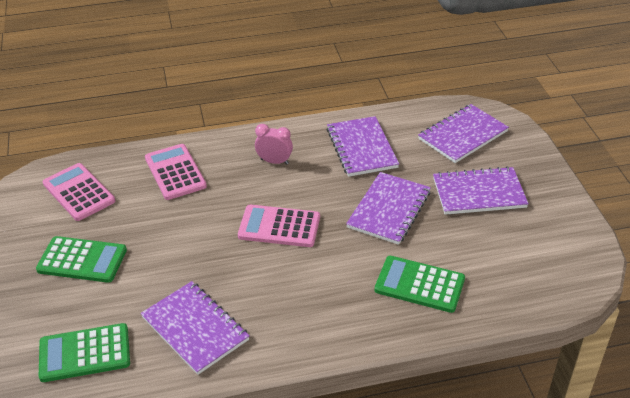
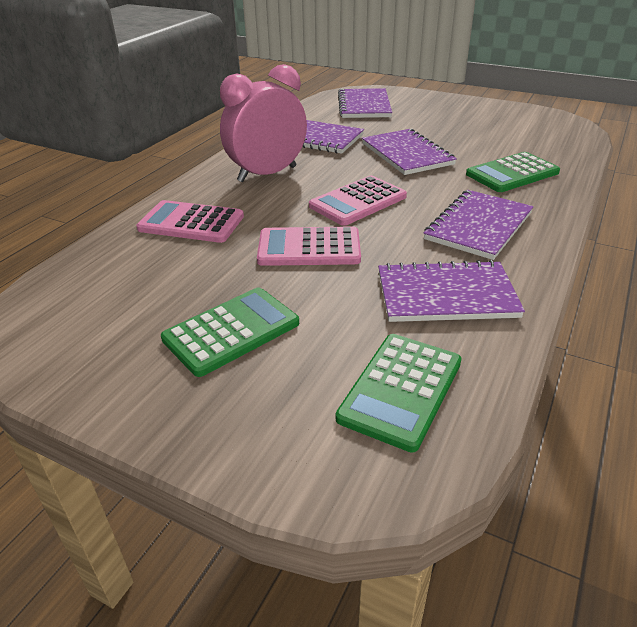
camera: 50 degrees left, 5 degrees down
(79, 192) = (111, 291): pink calculator -> pink calculator (309, 248)
(274, 161) = (267, 174): pink clock -> pink clock, size x1.96
(479, 193) = (435, 122): purple notebook -> purple notebook (478, 226)

